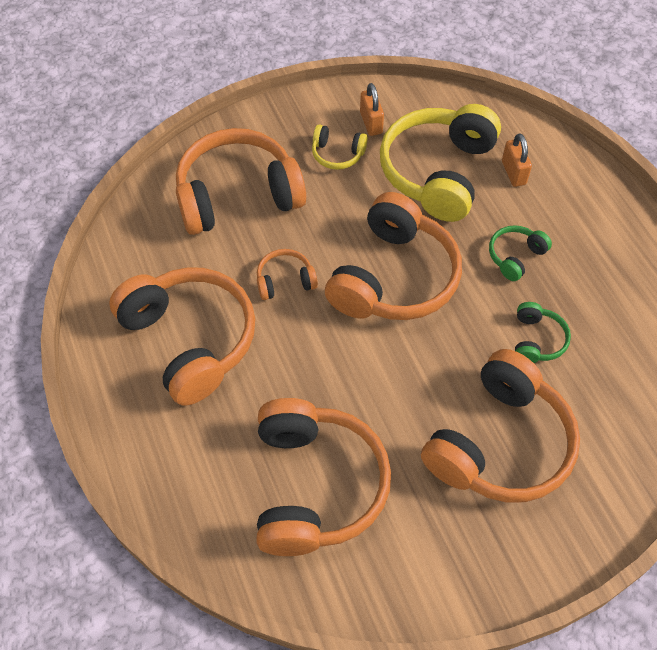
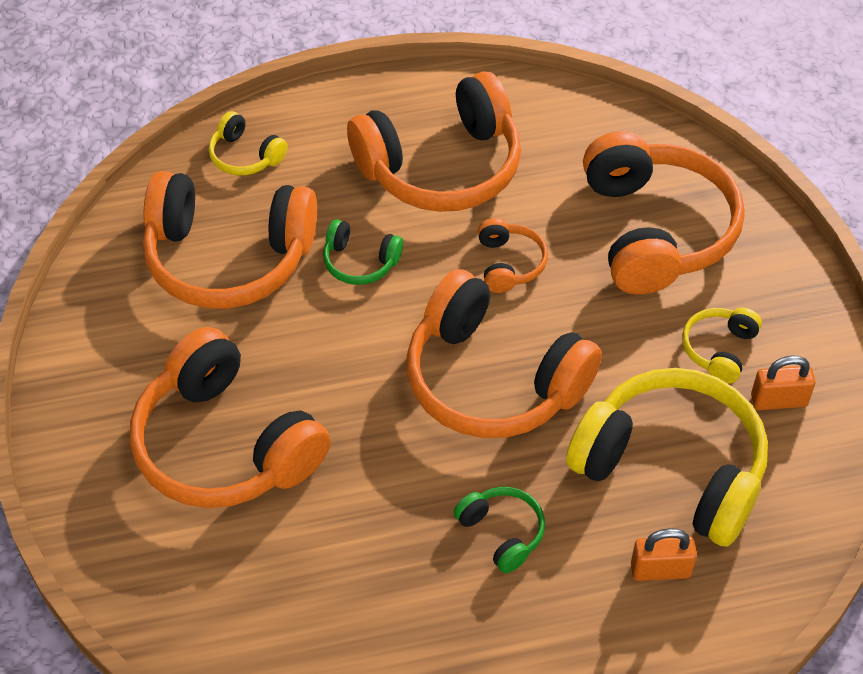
camera: 100 degrees right, 5 degrees down
(195, 499) = (245, 156): none -> yellow headphones
(537, 340) = (360, 524): green headphones -> green headphones (360, 262)

